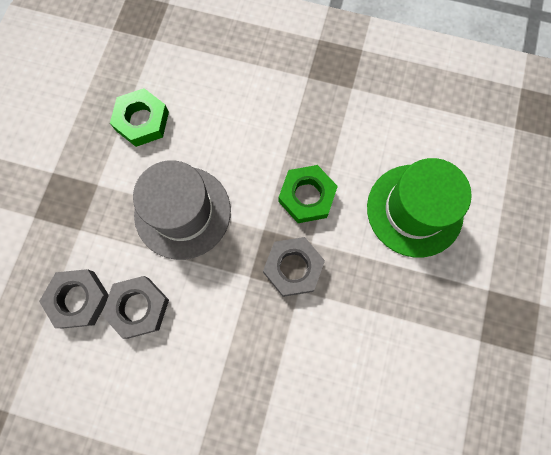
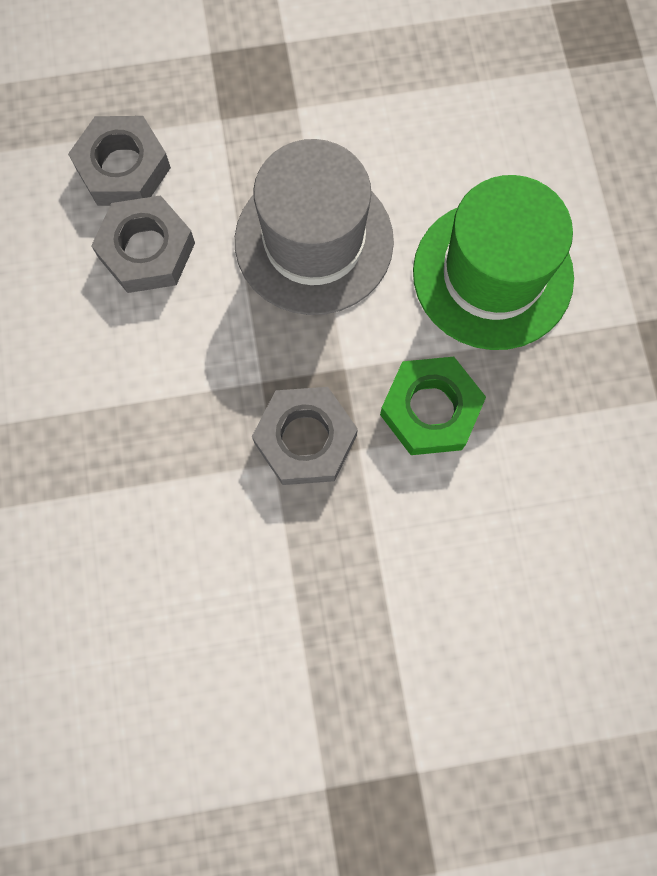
camera: 65 degrees right, 0 degrees up
(142, 121) = (426, 117): green nut -> none
(414, 210) = (495, 592): green hat -> green hat (492, 274)

